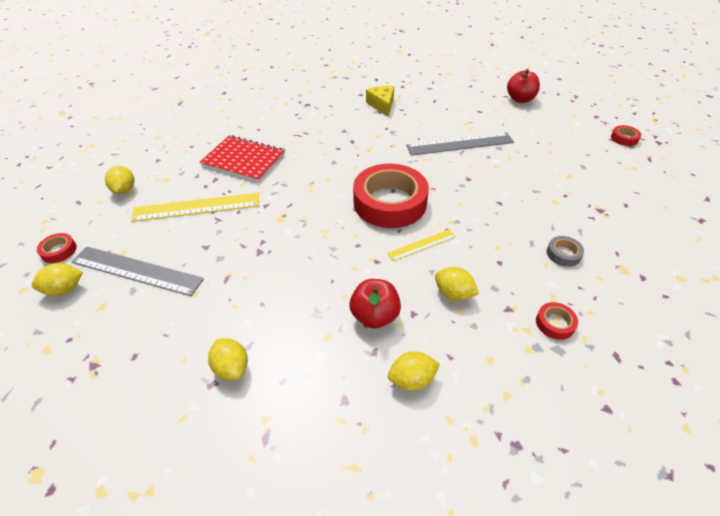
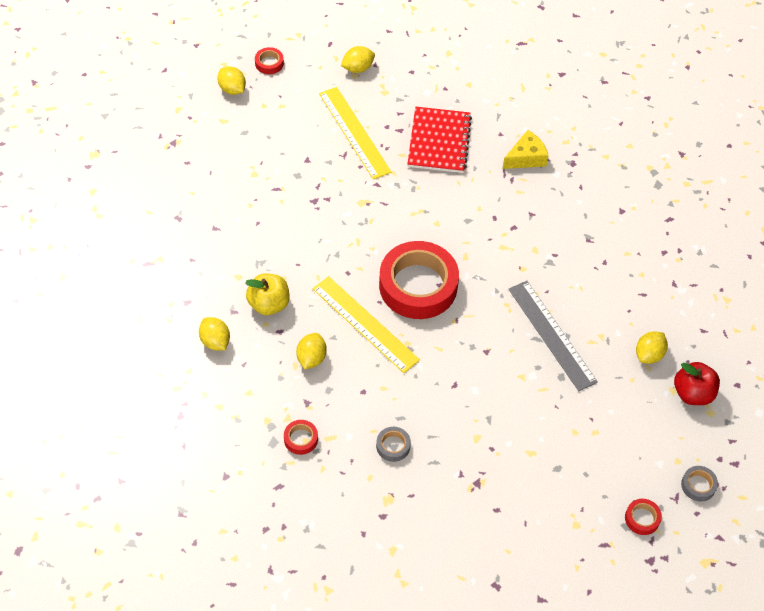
camera: 70 degrees right, 10 degrees up
(136, 270) = (265, 125): grey ruler -> none
(231, 368) = (194, 224): yellow lemon -> yellow lemon (649, 355)
(374, 316) = (269, 304): red apple -> yellow apple
(382, 105) = (606, 239): yellow cheese -> yellow cheese (526, 158)
(422, 245) = (365, 324): yellow ruler -> yellow ruler, size x1.83
(594, 112) = (698, 485): none -> grey tape

